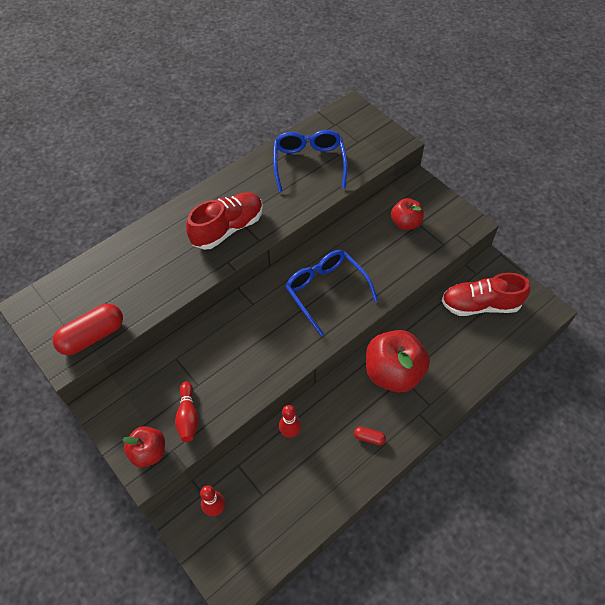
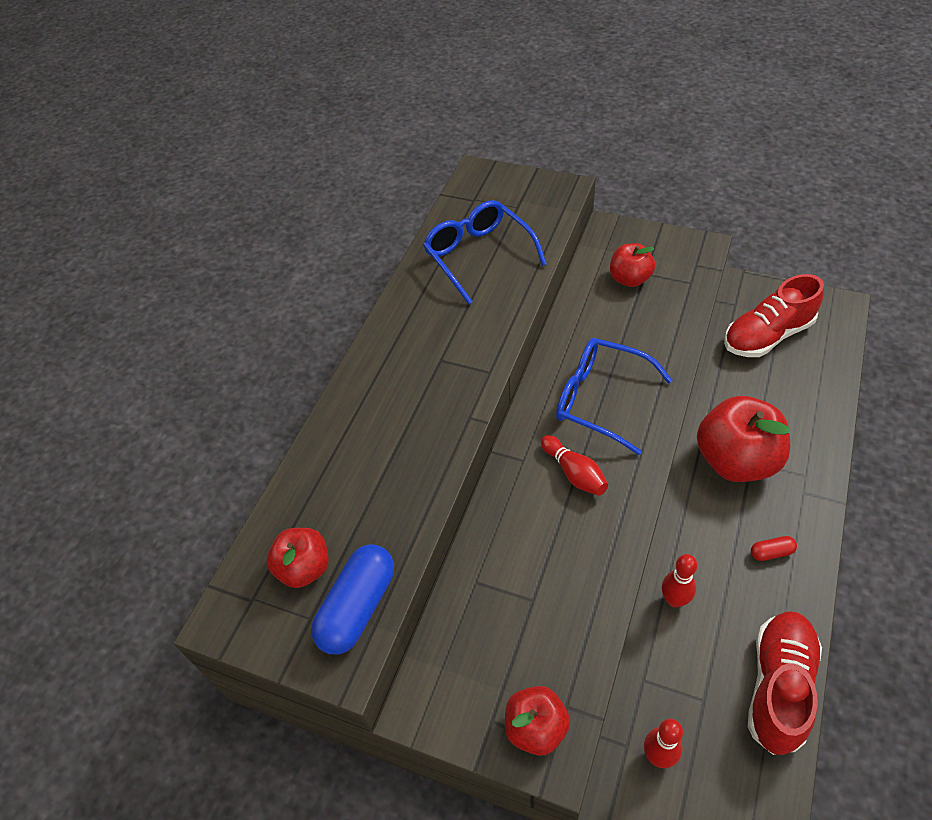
camera: 25 degrees left, 5 degrees down
(81, 301) = (304, 568): none -> red apple
(92, 336) = (357, 607): red capsule -> blue capsule
(188, 416) = (552, 648): red bowling pin -> red bowling pin (574, 473)
(228, 228) = (437, 377): red shoe -> red shoe (779, 687)

